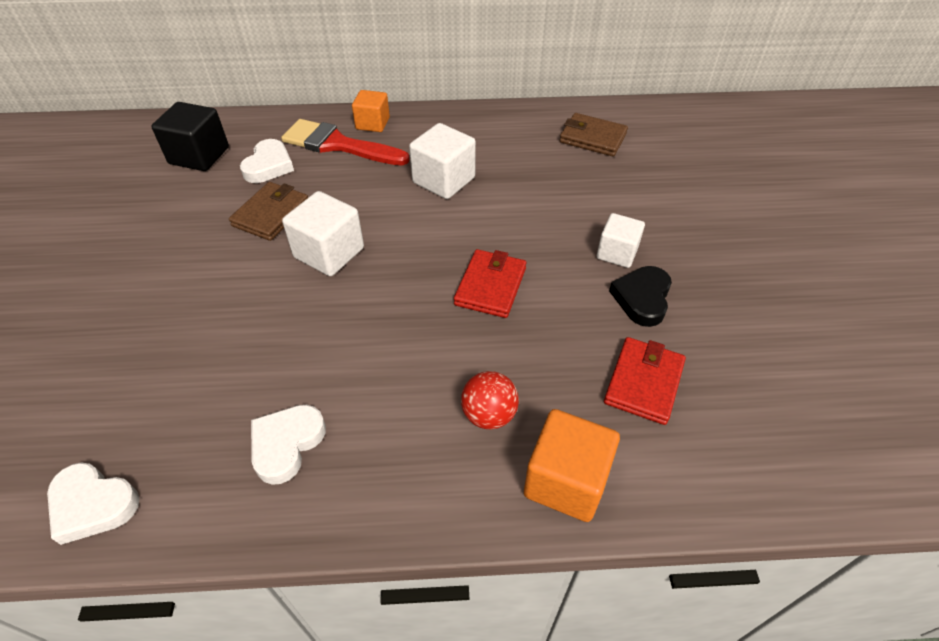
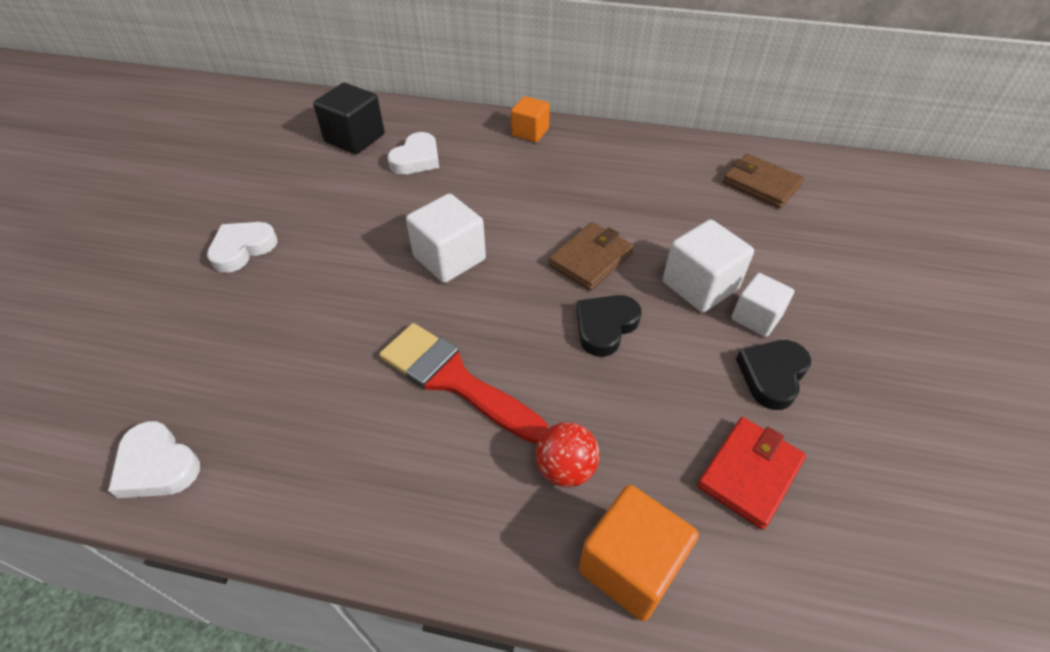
camera: 15 degrees right, 0 degrees up
(271, 214) = (405, 208): brown wallet -> brown wallet (590, 259)
(286, 444) = (351, 449): white heart -> white heart (242, 249)
(338, 145) = (489, 148): red brush -> red brush (454, 380)
(444, 180) = (586, 203): white cube -> white cube (700, 285)
(490, 286) = (605, 326): red wallet -> black heart

